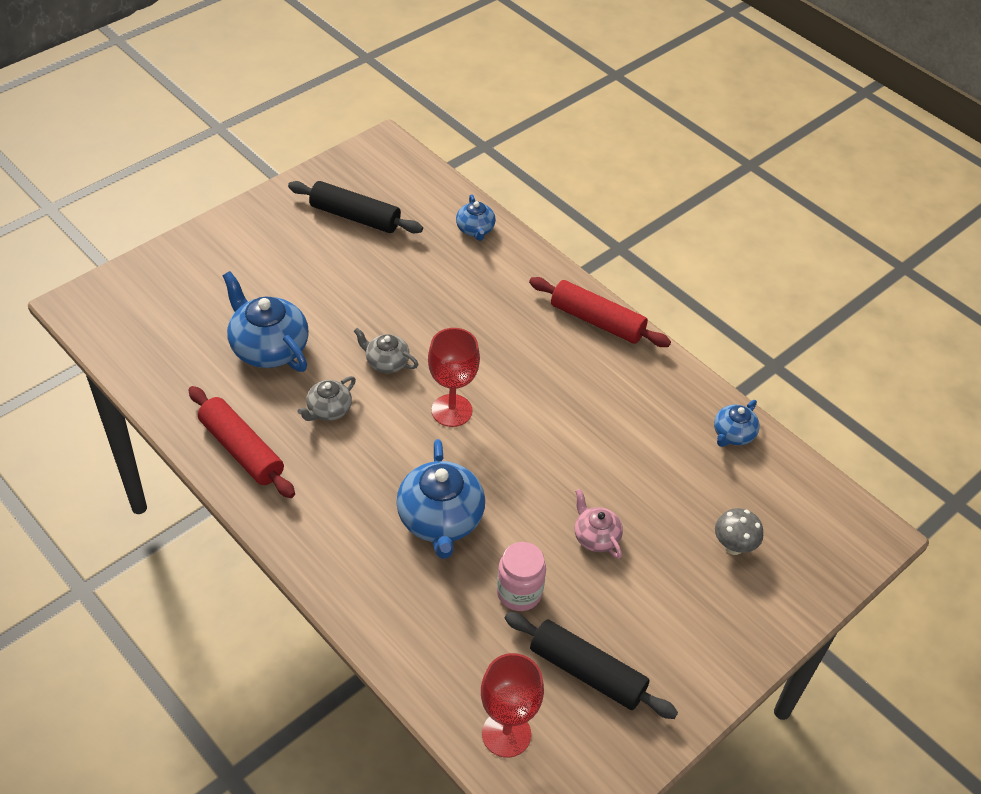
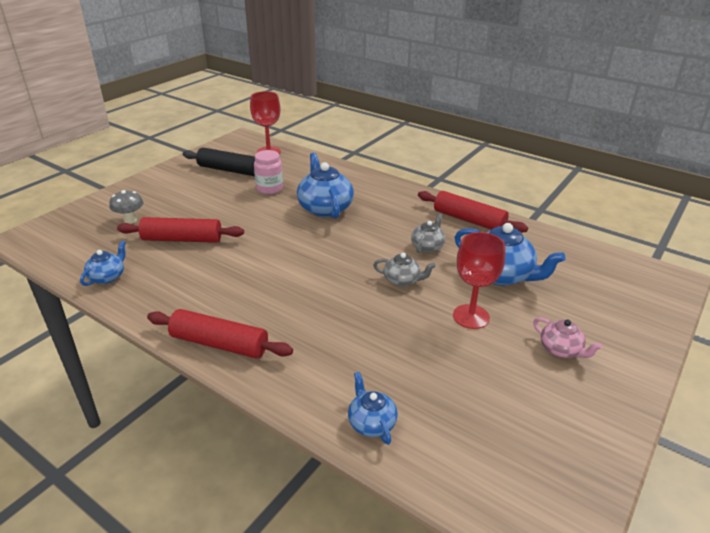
camera: 170 degrees right, 15 degrees down
(355, 216) = (516, 410): black rolling pin -> none
(451, 410) = (337, 259): red goblet -> red goblet (471, 316)
(595, 537) = (223, 213): pink teapot -> pink teapot (561, 350)
(651, 487) = (182, 239): none -> red rolling pin

